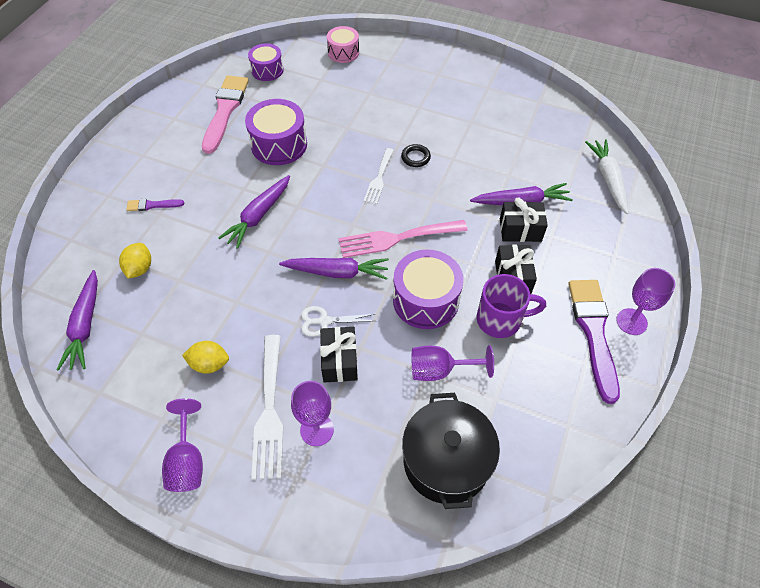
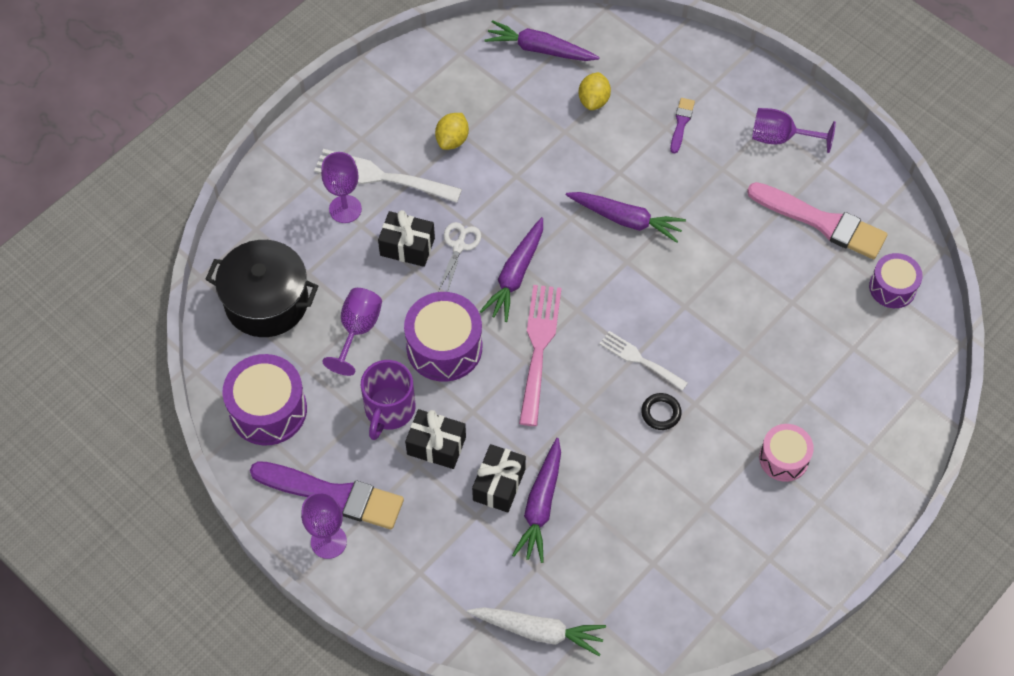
camera: 110 degrees right, 5 degrees up
(140, 268) = (593, 100): yellow lemon -> yellow lemon turned 75 degrees clockwise
(187, 461) = (362, 107): purple goblet -> purple goblet (780, 138)
(258, 216) = (626, 220): purple carrot -> purple carrot turned 150 degrees clockwise
(279, 144) = (737, 267): purple drum -> purple drum (268, 410)
(343, 52) = (906, 393): pink drum -> pink drum (783, 458)

